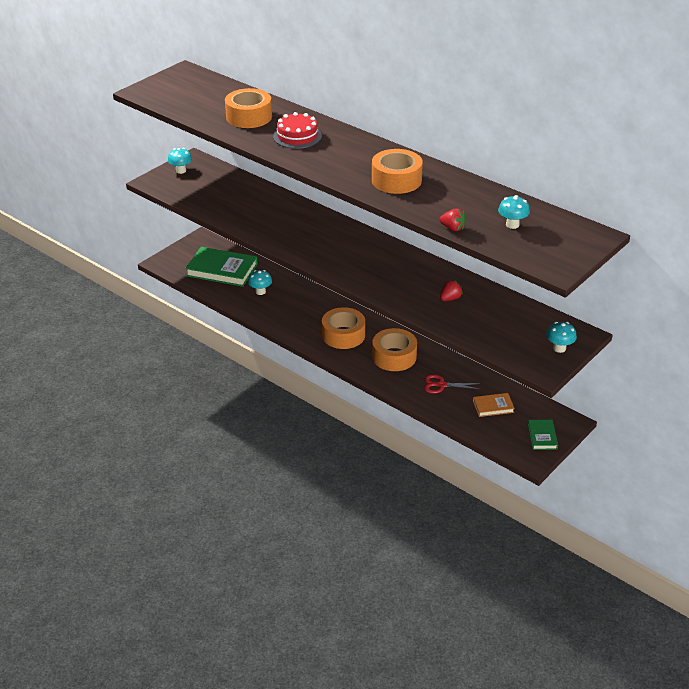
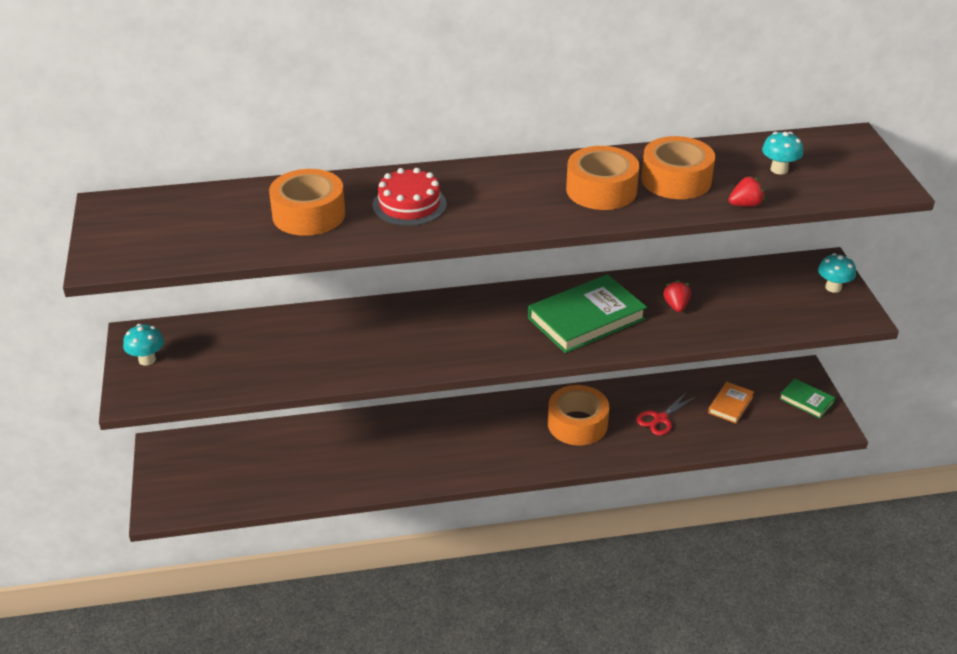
camera: 50 degrees left, 0 degrees up
(222, 270) = (250, 466): green book -> green book (586, 318)
(260, 291) = (335, 458): turquoise mushroom -> none
(343, 335) = (497, 439): orange tape -> orange tape (676, 180)

